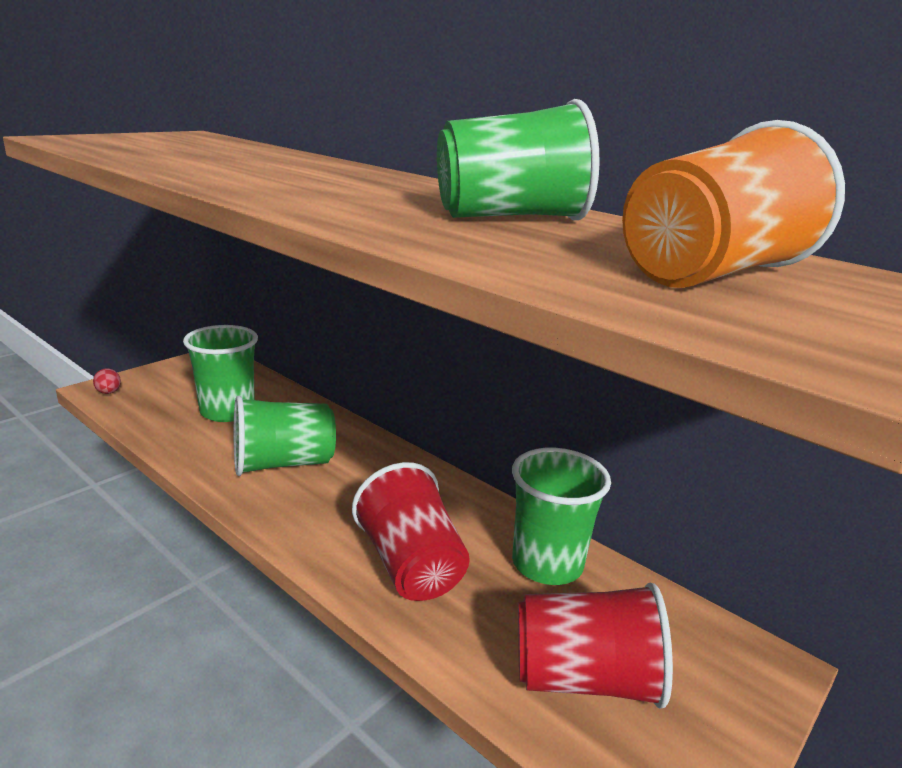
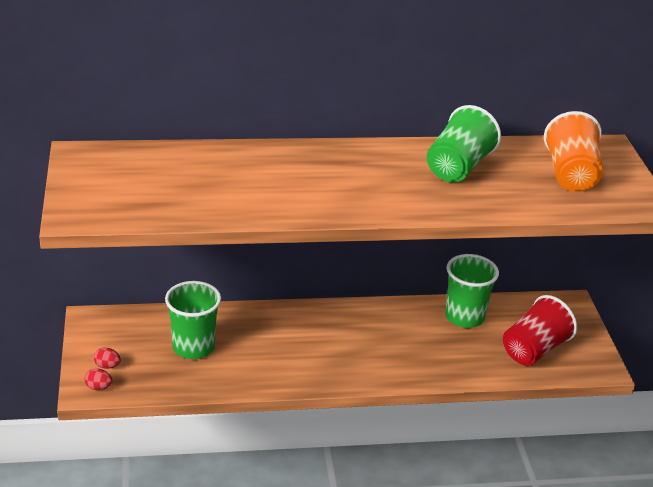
camera: 50 degrees left, 10 degrees up
(148, 385) = (107, 366): none -> red egg
(283, 464) = (287, 353): green cup -> none
(411, 565) = (424, 355): red cup -> none

